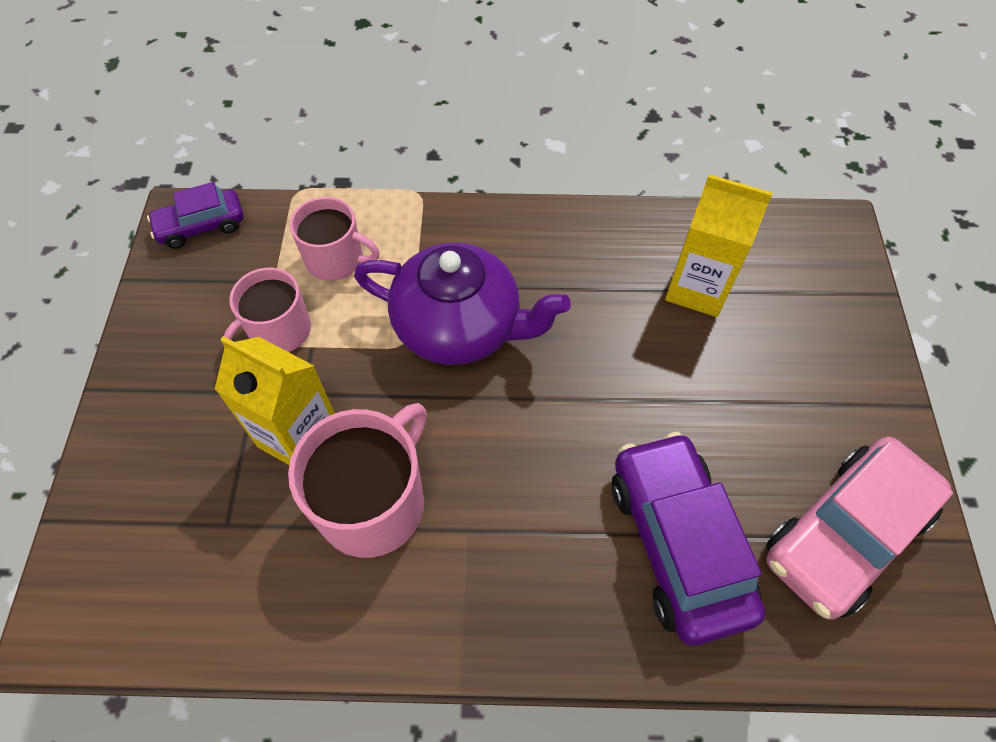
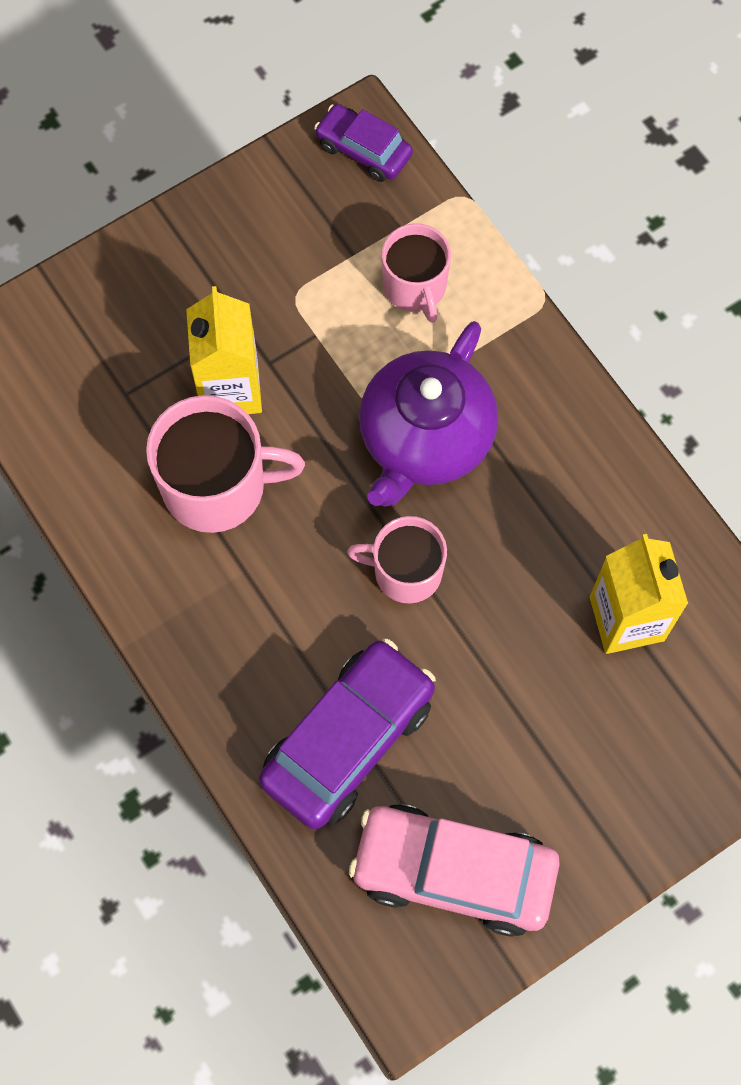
camera: 55 degrees right, 10 degrees up
(279, 331) = (310, 298): pink mug -> pink mug (406, 572)
(460, 327) = (425, 439): purple teapot -> purple teapot turned 45 degrees clockwise

